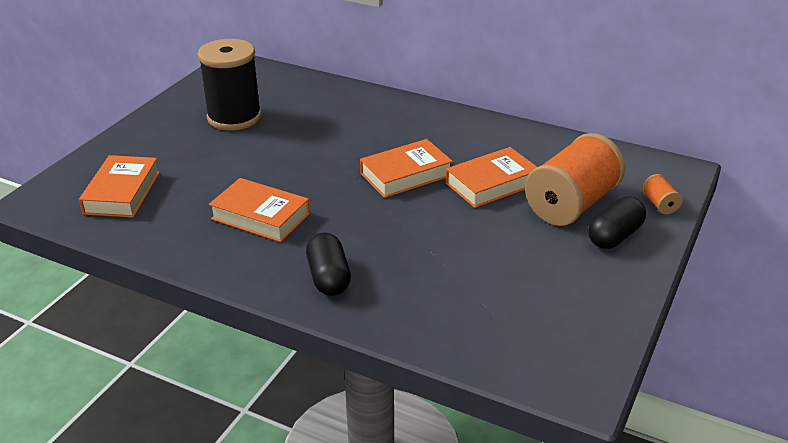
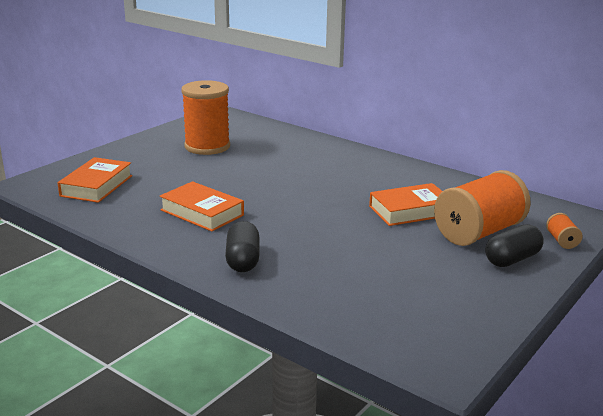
camera: 10 degrees right, 10 degrees down
(234, 117) = (207, 146): black spool -> orange spool
(406, 174) = (336, 197): orange book -> none

